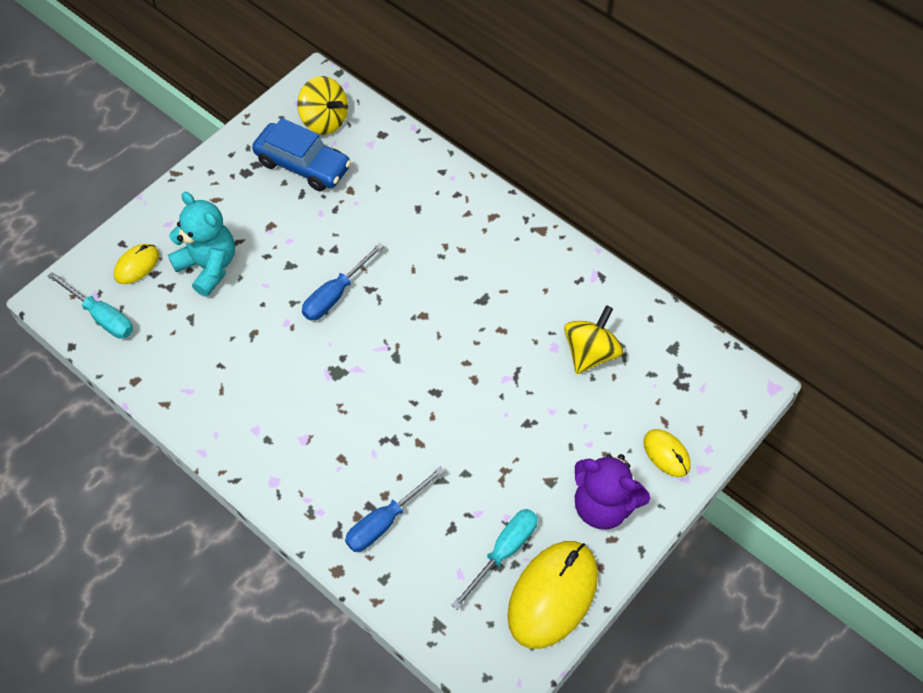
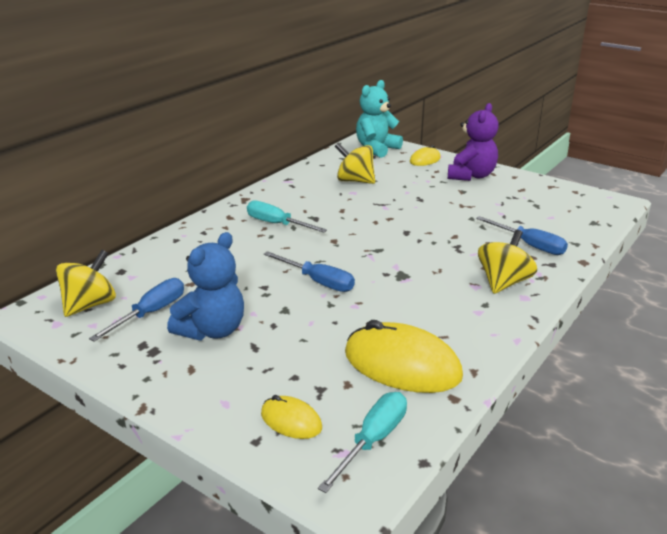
camera: 95 degrees left, 30 degrees down
(208, 266) = (289, 362): turquoise teddy bear -> turquoise teddy bear (376, 149)
(267, 211) = (212, 330): none -> blue teddy bear
(303, 165) = (151, 313): blue car -> blue screwdriver
(305, 468) = (503, 282): none -> yellow spinning top
(504, 552) = (524, 203): turquoise screwdriver -> turquoise screwdriver (277, 224)
(552, 595) = (543, 188): yellow mouse -> yellow mouse (402, 365)

